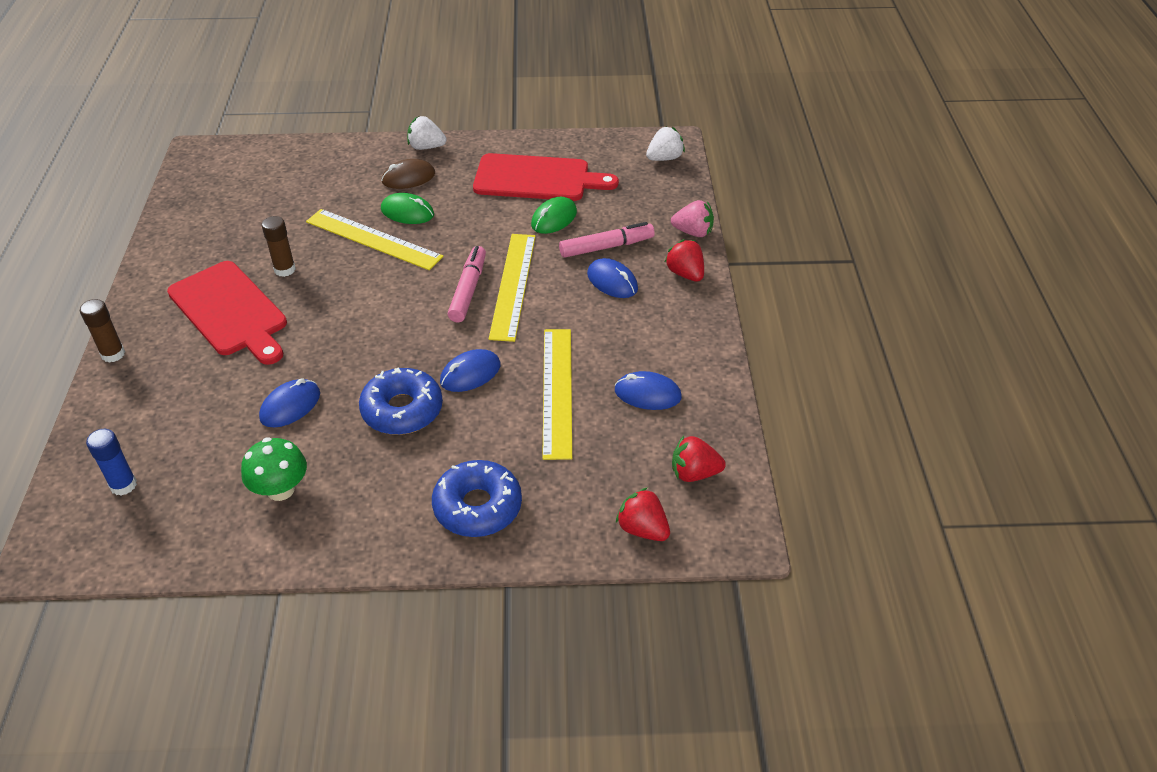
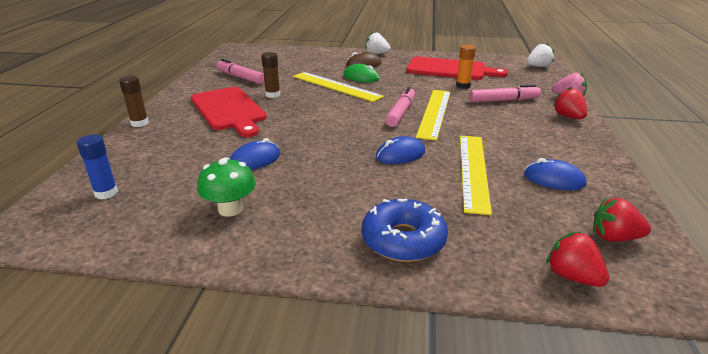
camera: 10 degrees right, 15 degrees down
(227, 232) = (240, 77): none -> pink marker
(402, 410) = (343, 170): blue donut -> none
(554, 218) = (463, 86): green mouse -> orange glue stick
(612, 281) = (511, 116): blue mouse -> none

